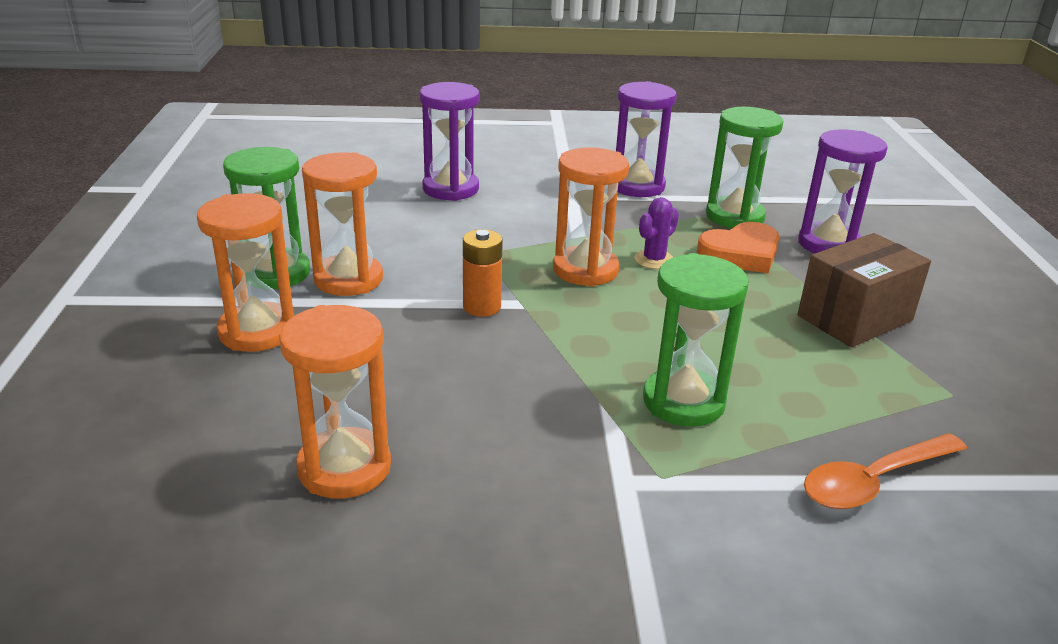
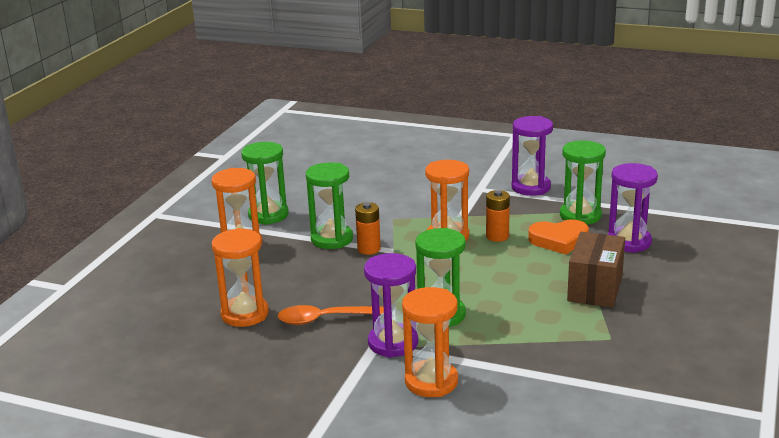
camera: 25 degrees right, 5 degrees down
(348, 279) = (305, 224): orange hourglass -> orange hourglass (431, 381)
(410, 299) = (332, 239): none -> green hourglass
(450, 189) = (404, 176): purple hourglass -> purple hourglass (393, 343)
(654, 260) = (497, 236): purple cactus -> orange battery
(855, 318) = (595, 288): brown box -> brown box turned 60 degrees counterclockwise
(874, 481) = (511, 369): orange spoon -> orange spoon (326, 319)

